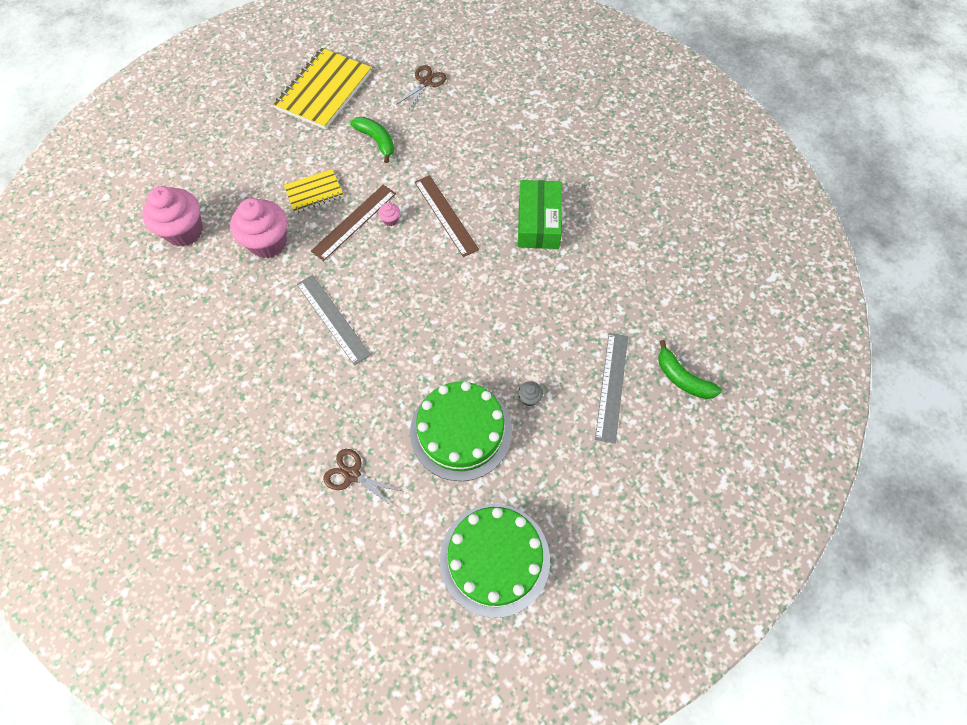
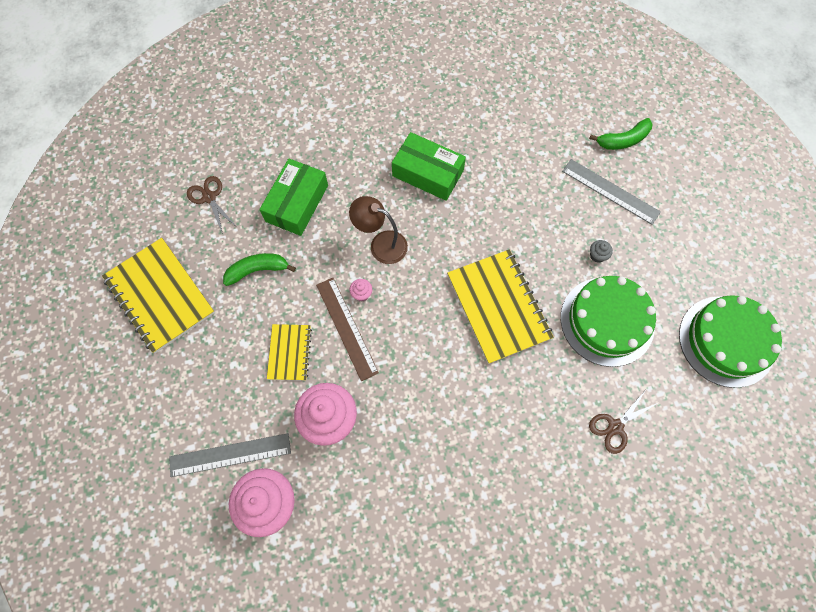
camera: 65 degrees left, 5 degrees up
(333, 318) = (448, 387): grey ruler -> grey ruler (230, 454)
(429, 330) = (498, 307): none -> yellow notebook
(446, 215) = (381, 244): brown ruler -> brown lamp
(452, 140) = (297, 203): none -> green box

